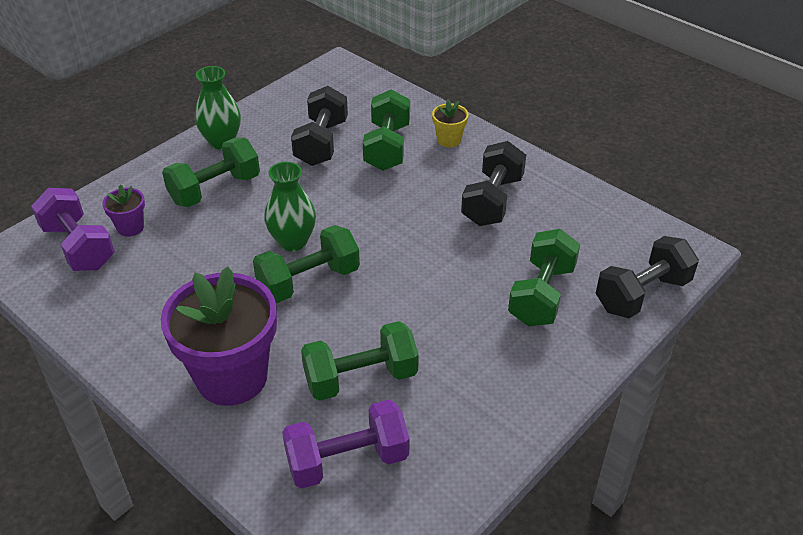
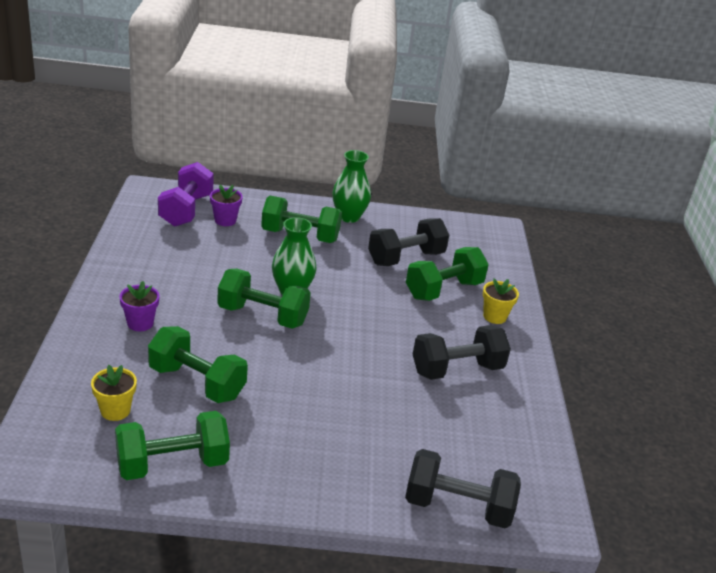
camera: 45 degrees right, 10 degrees down
(232, 377) = (140, 323): purple flower pot -> purple flower pot, size x0.44
(347, 460) = (115, 410): purple dumbbell -> yellow flower pot
(541, 295) = (385, 443): green dumbbell -> green dumbbell (172, 464)

